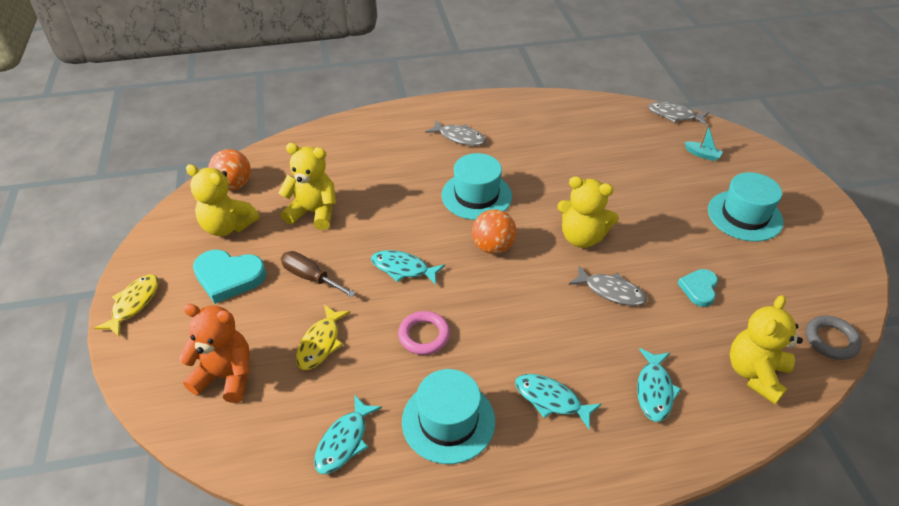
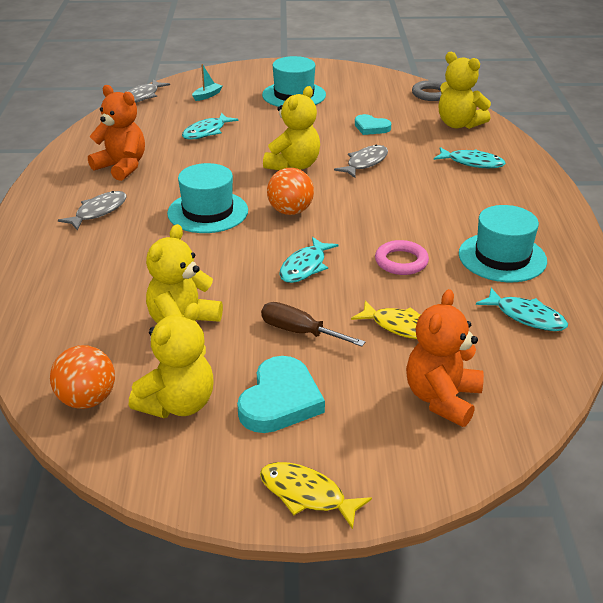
camera: 80 degrees left, 10 degrees down
(310, 277) = (299, 332): brown screwdriver -> brown screwdriver turned 75 degrees clockwise
(534, 133) = (122, 167): none -> orange teddy bear
(551, 400) = (480, 206): turquoise fish -> turquoise fish (206, 132)

